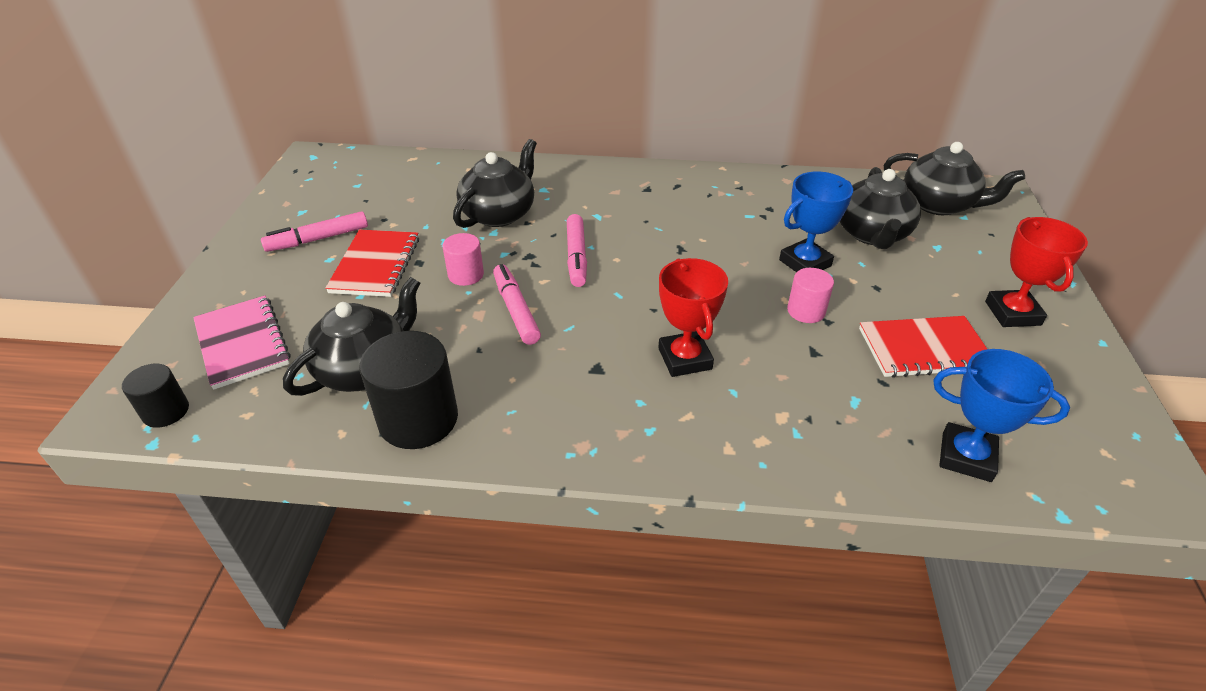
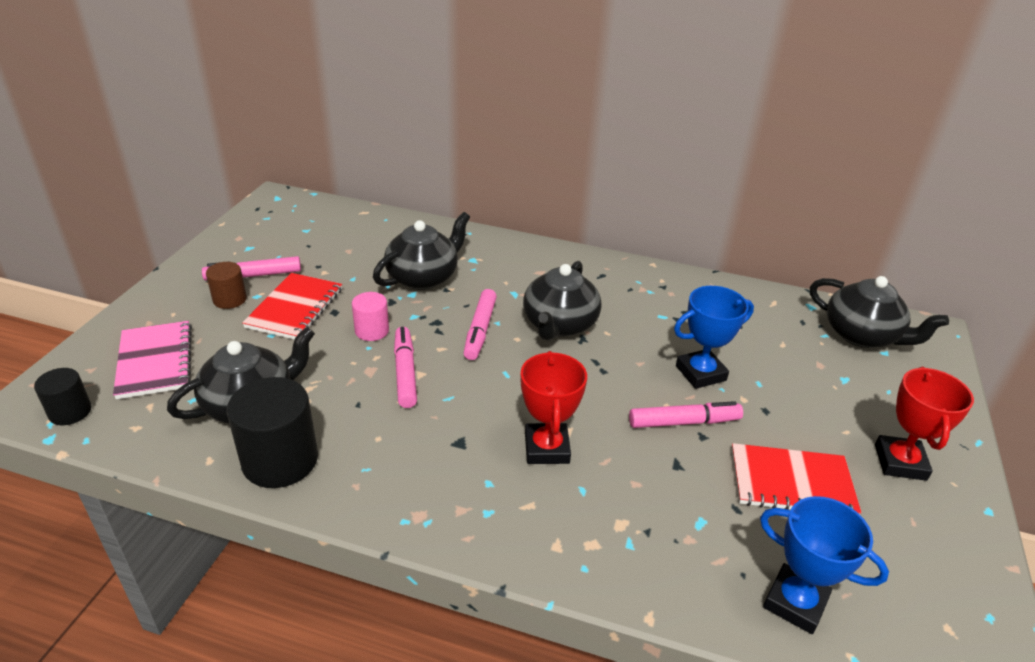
camera: 10 degrees right, 5 degrees down
(301, 267) = (230, 299): none -> brown cylinder
(806, 311) = (684, 422): pink cylinder -> pink marker
(872, 234) = (780, 355): black teapot -> black teapot (559, 325)

